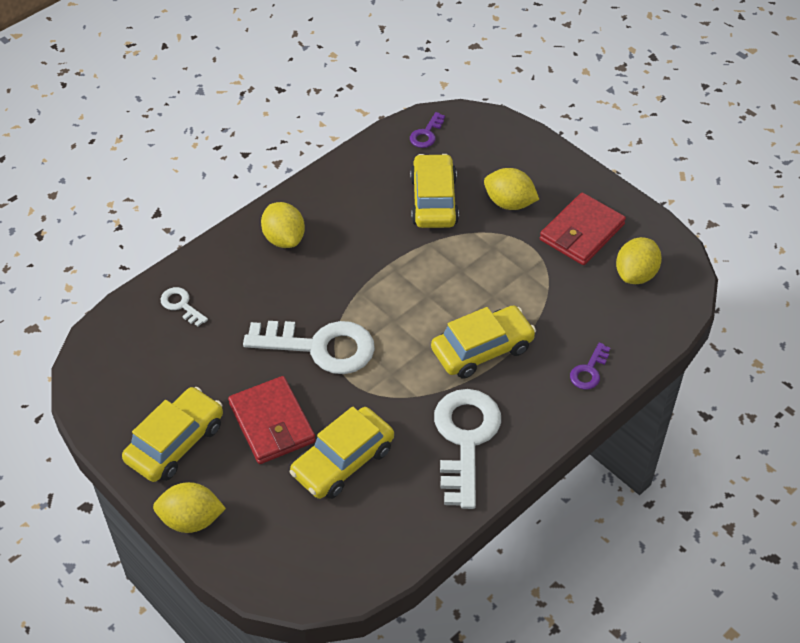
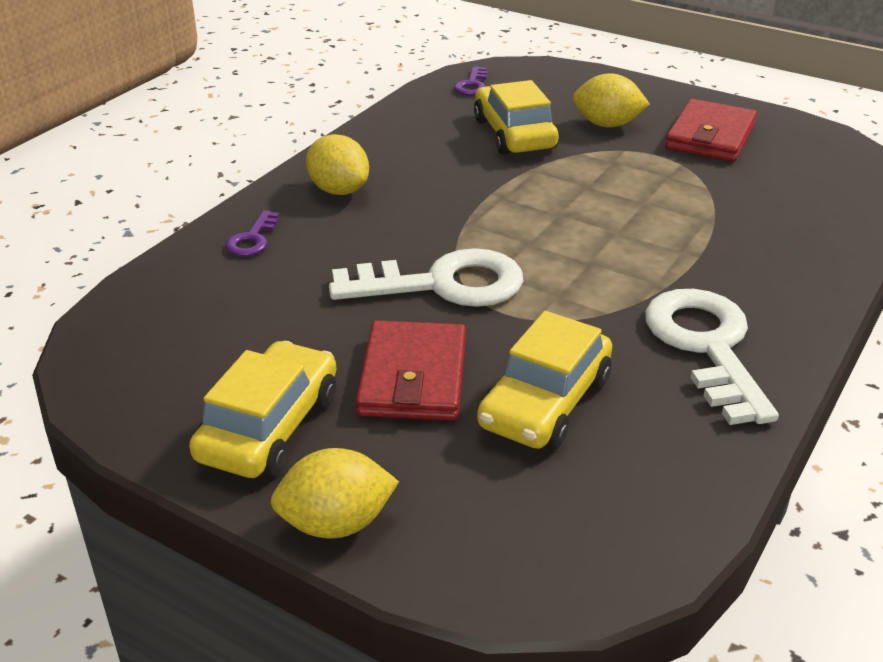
camera: 15 degrees left, 15 degrees down
(181, 305) = (219, 272): white key -> none
(272, 423) = (413, 377): red wallet -> red wallet turned 45 degrees clockwise
(482, 349) = (664, 253): yellow car -> none
(589, 371) = (816, 252): purple key -> purple key (252, 239)
(635, 274) = (801, 161): yellow lemon -> none

